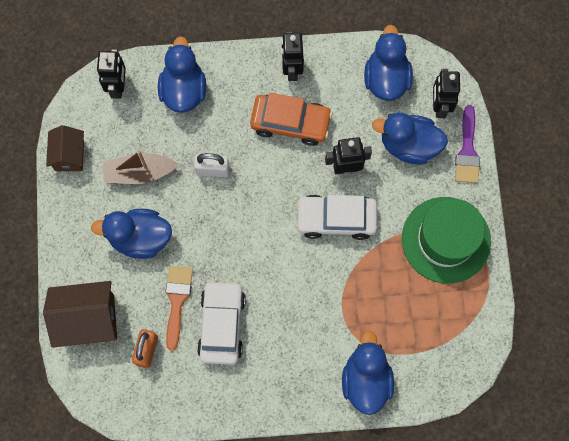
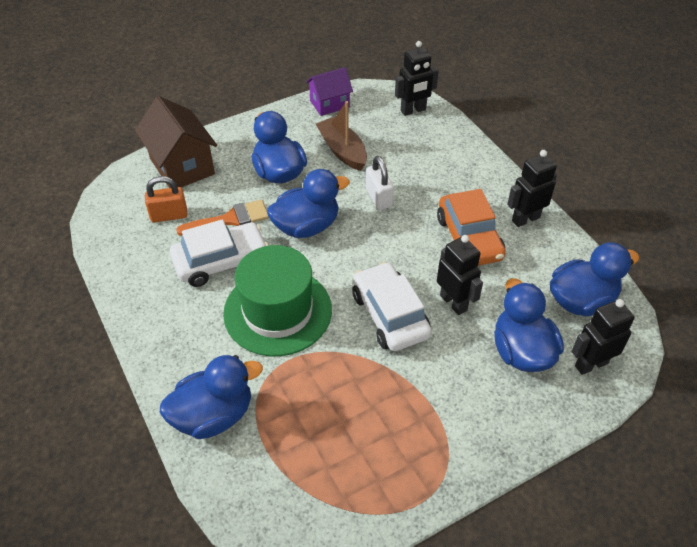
camera: 65 degrees right, 25 degrees down
(69, 155) = (329, 104): brown house -> purple house
(183, 90) = (442, 151): blue duck -> blue duck (306, 226)
(446, 240) = (432, 435): green hat -> green hat (277, 311)
(467, 151) = (559, 415): purple brush -> none

